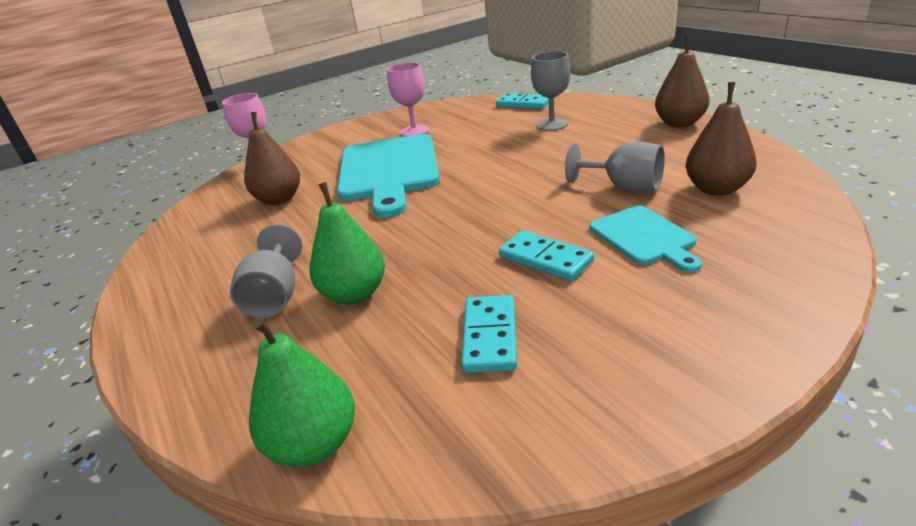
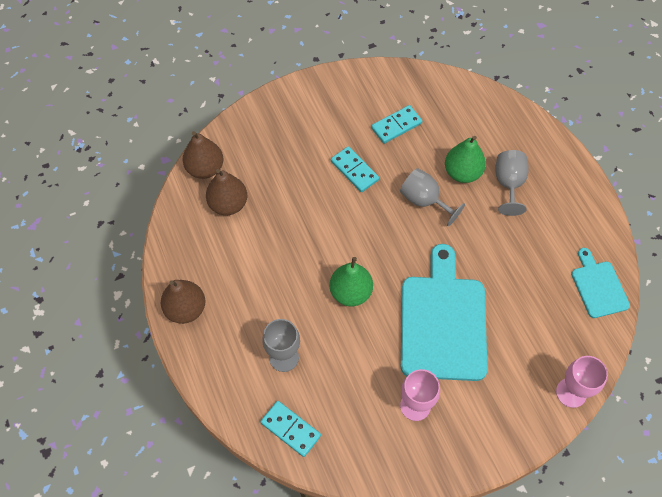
camera: 175 degrees left, 30 degrees up
(279, 199) = (533, 305): brown pear -> brown pear (205, 168)
(314, 444) = (472, 93): green pear -> green pear (351, 292)
(489, 336) = (396, 126): turquoise domino -> turquoise domino turned 45 degrees clockwise
(624, 187) = (279, 227): grey goblet -> grey goblet (424, 201)
(644, 237) = (295, 172): turquoise cutting board -> turquoise cutting board (598, 286)

